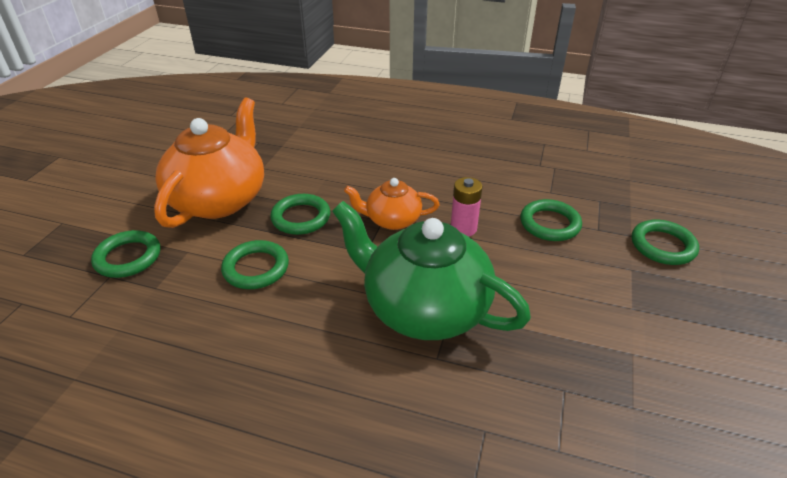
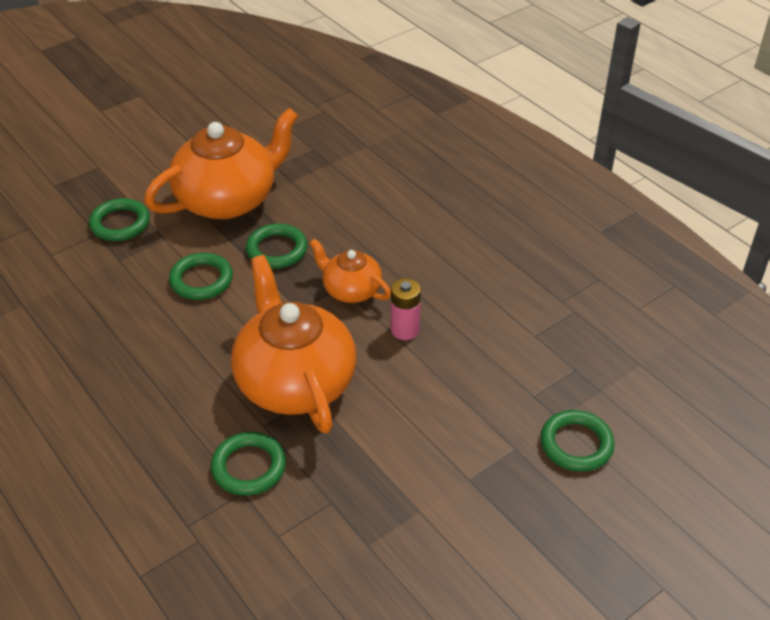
camera: 35 degrees right, 5 degrees up
(424, 308) = (294, 381): green teapot -> orange teapot
(549, 224) = (491, 366): green ring -> green ring (249, 467)

